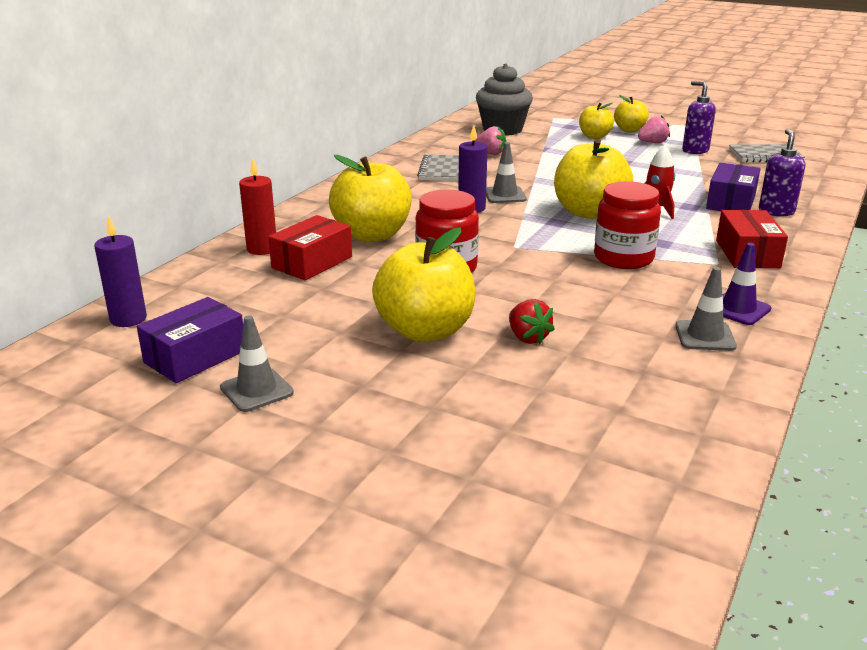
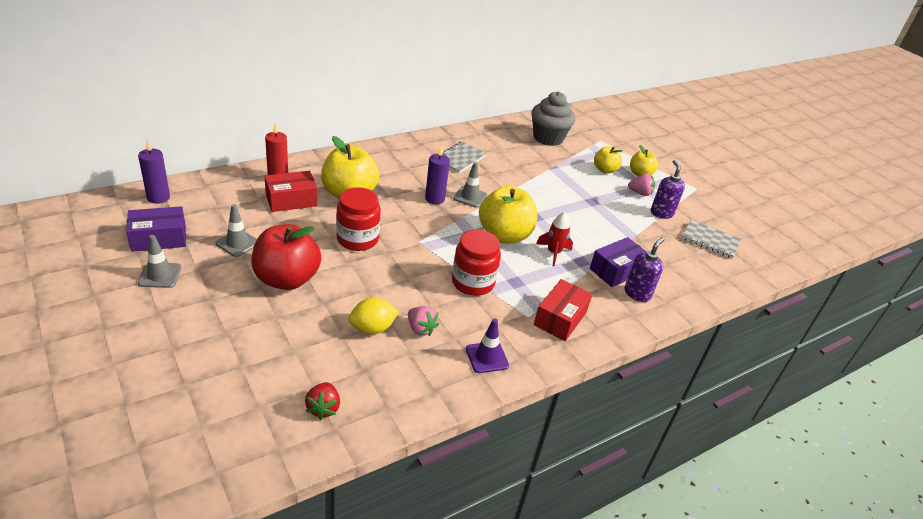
camera: 25 degrees right, 10 degrees up
(425, 331) = (287, 279): yellow apple -> red apple
(491, 153) = (510, 156): pink strawberry -> pink strawberry (420, 329)
(528, 337) = (334, 312): red strawberry -> red strawberry (323, 408)
(591, 333) = (372, 328): none -> yellow lemon
(705, 336) = (435, 365): grey traffic cone -> grey traffic cone (237, 243)

